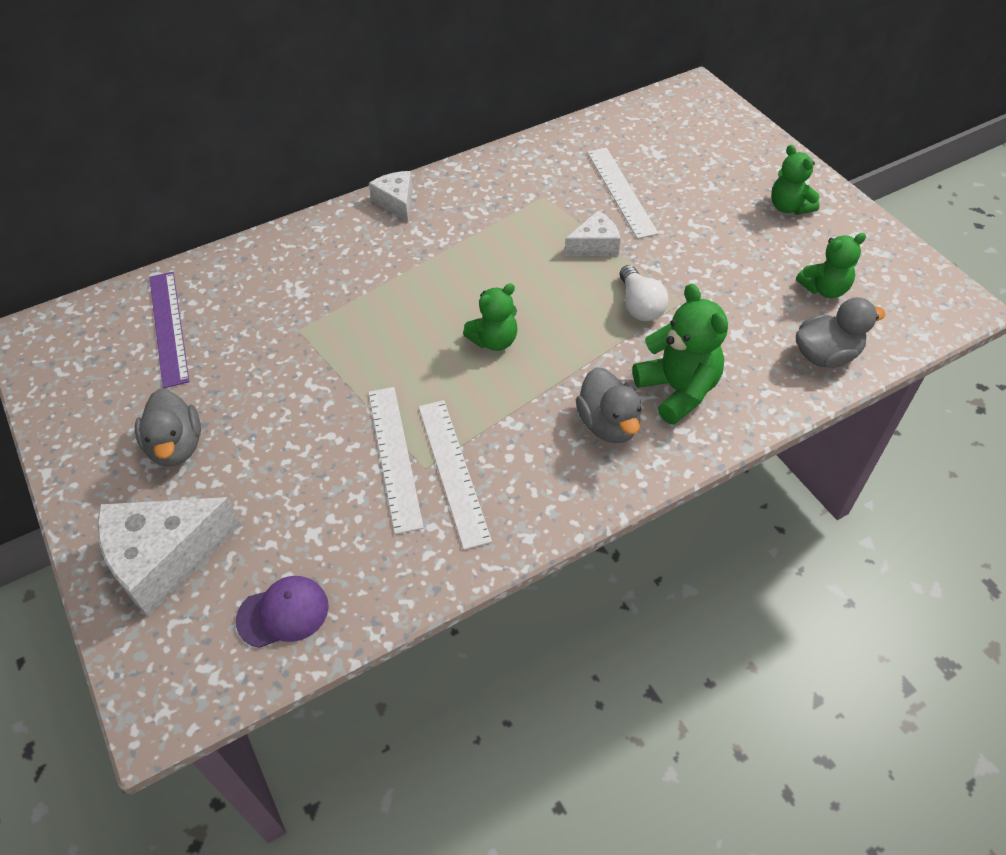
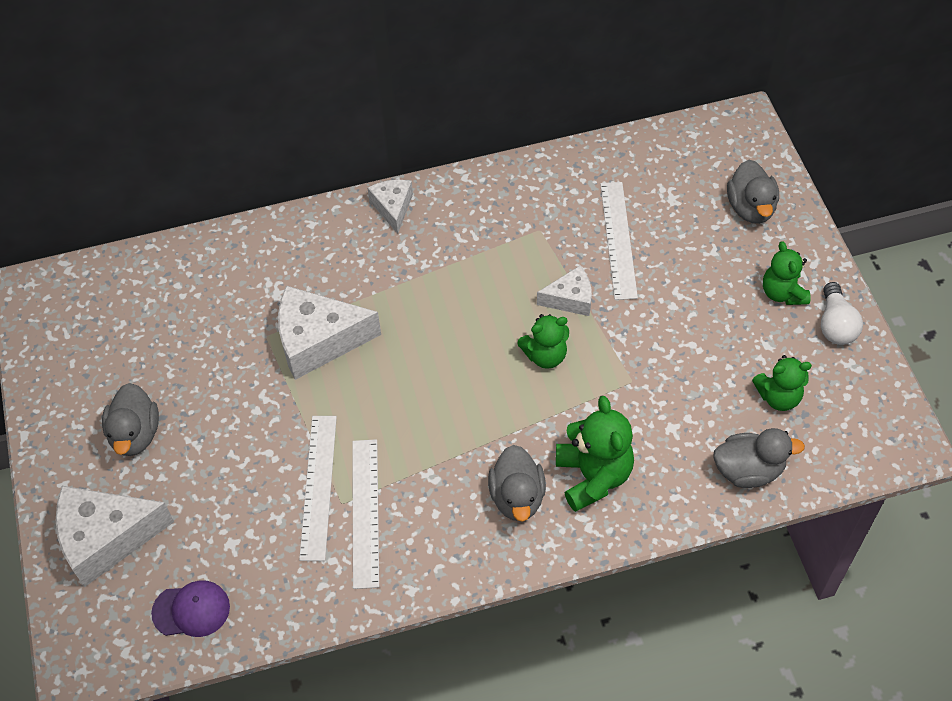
camera: 15 degrees right, 5 degrees up
(168, 327) = (151, 308): purple ruler -> none
(355, 324) = (318, 341): none -> white cheese
(494, 340) = (440, 386): green teddy bear -> green teddy bear (545, 355)
(639, 305) = (590, 377): white light bulb -> white light bulb (835, 324)
(730, 149) = (751, 208): none -> grey duck

